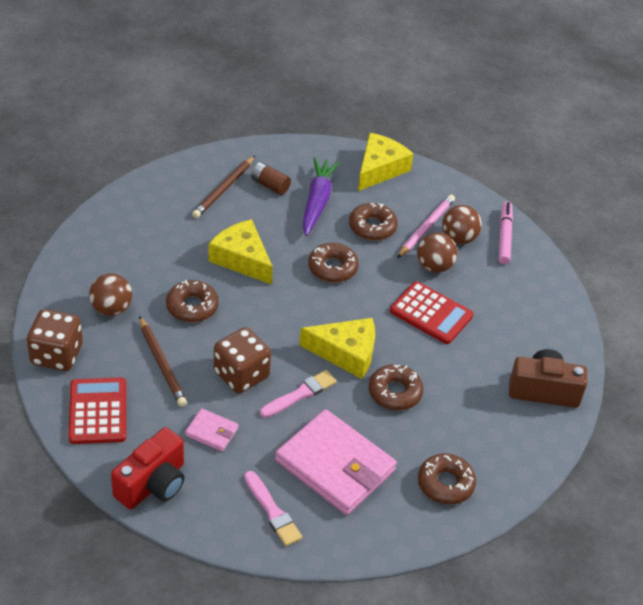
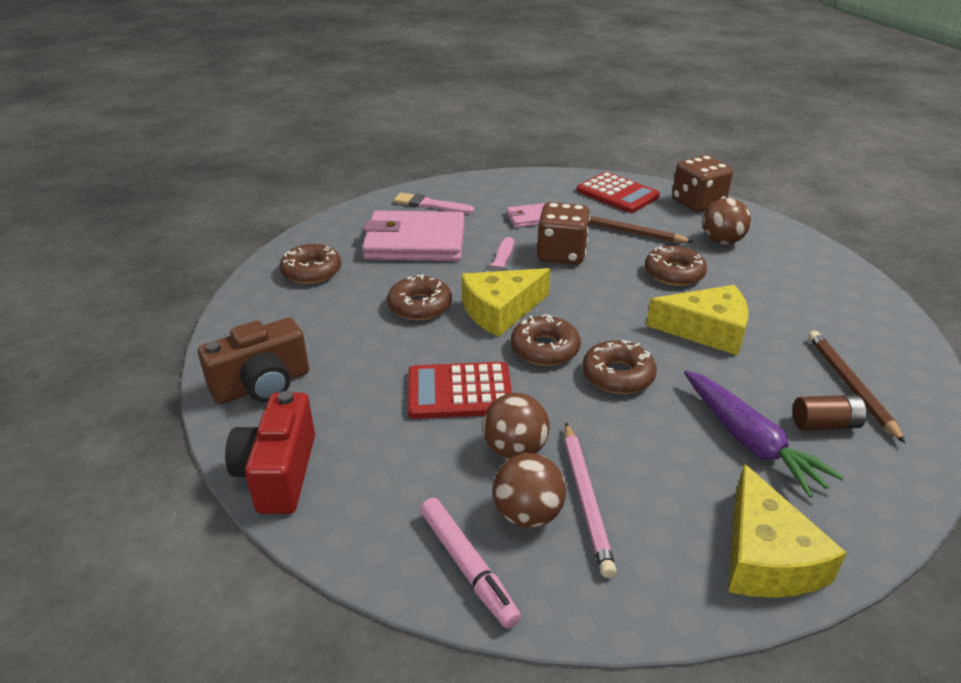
camera: 145 degrees right, 10 degrees down
(153, 484) = (525, 184): red camera -> red camera (278, 473)
(372, 227) = (647, 452): brown donut -> brown donut (545, 349)

